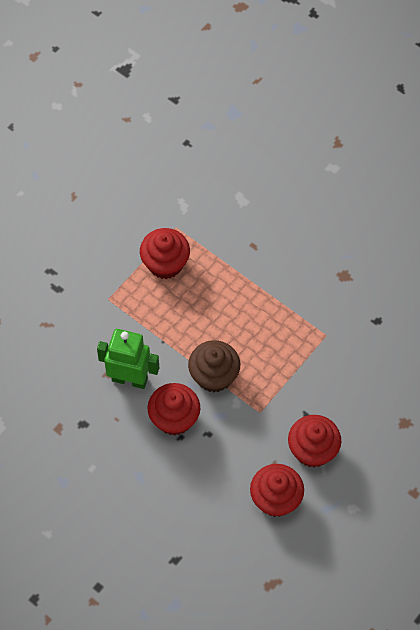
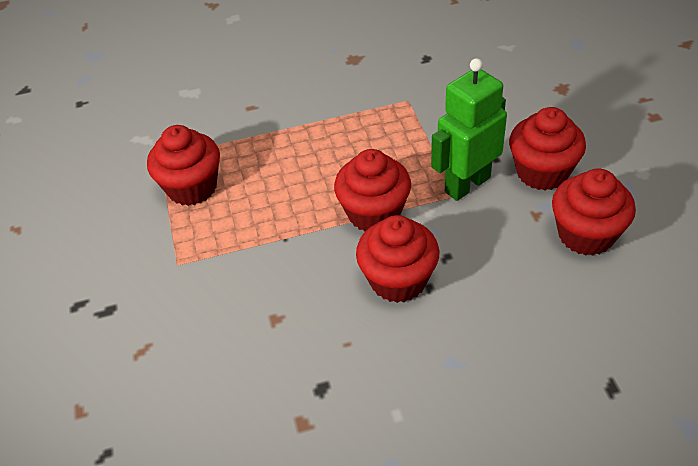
camera: 50 degrees left, 15 degrees down
(130, 379) = (304, 298): green robot -> green robot (467, 184)
(214, 376) = (374, 213): brown cupcake -> red cupcake

